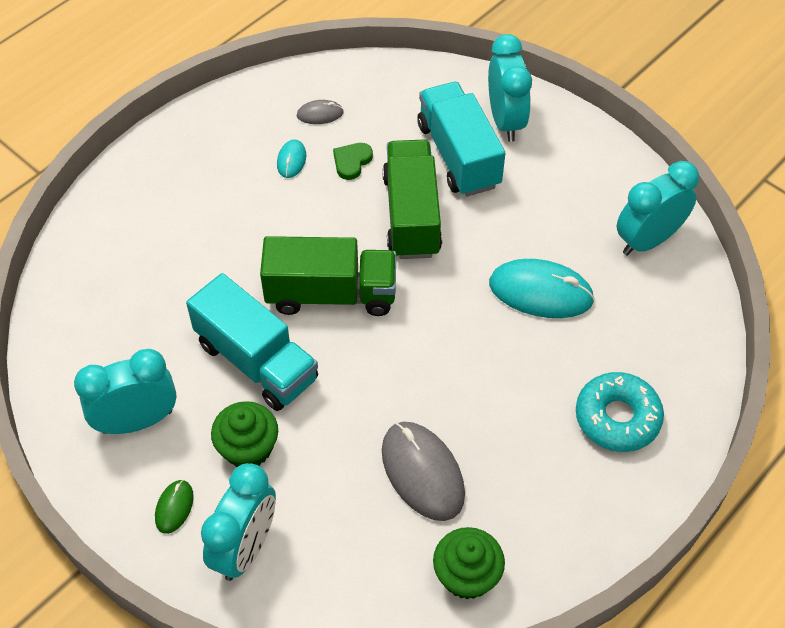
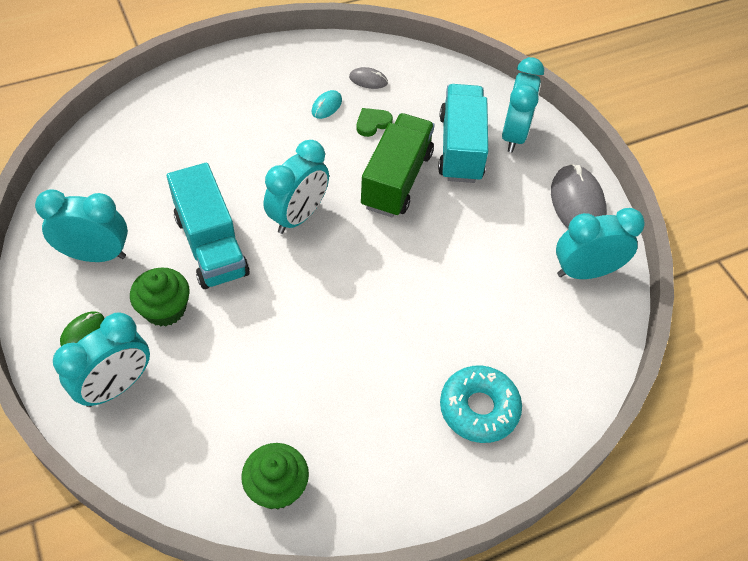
camera: 20 degrees right, 0 degrees up
(331, 294) = (298, 216): green truck -> turquoise clock
(422, 472) = (289, 385): grey mouse -> grey mouse (577, 203)
(540, 292) = (469, 279): turquoise mouse -> none

